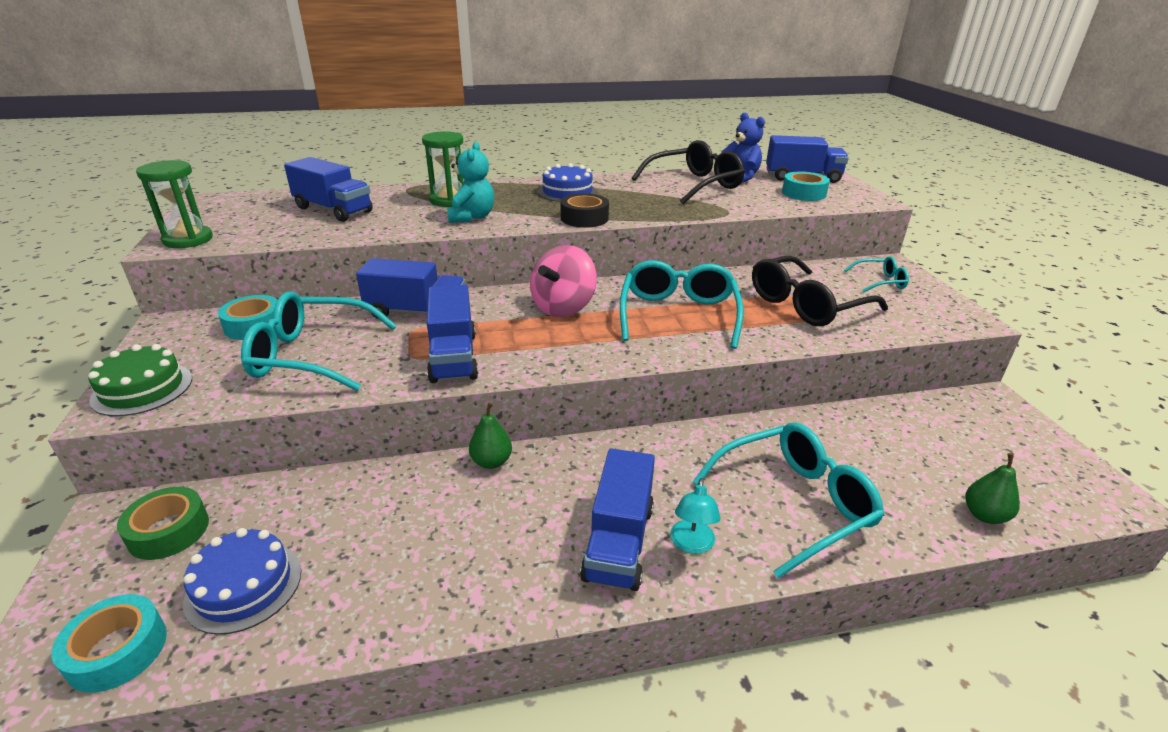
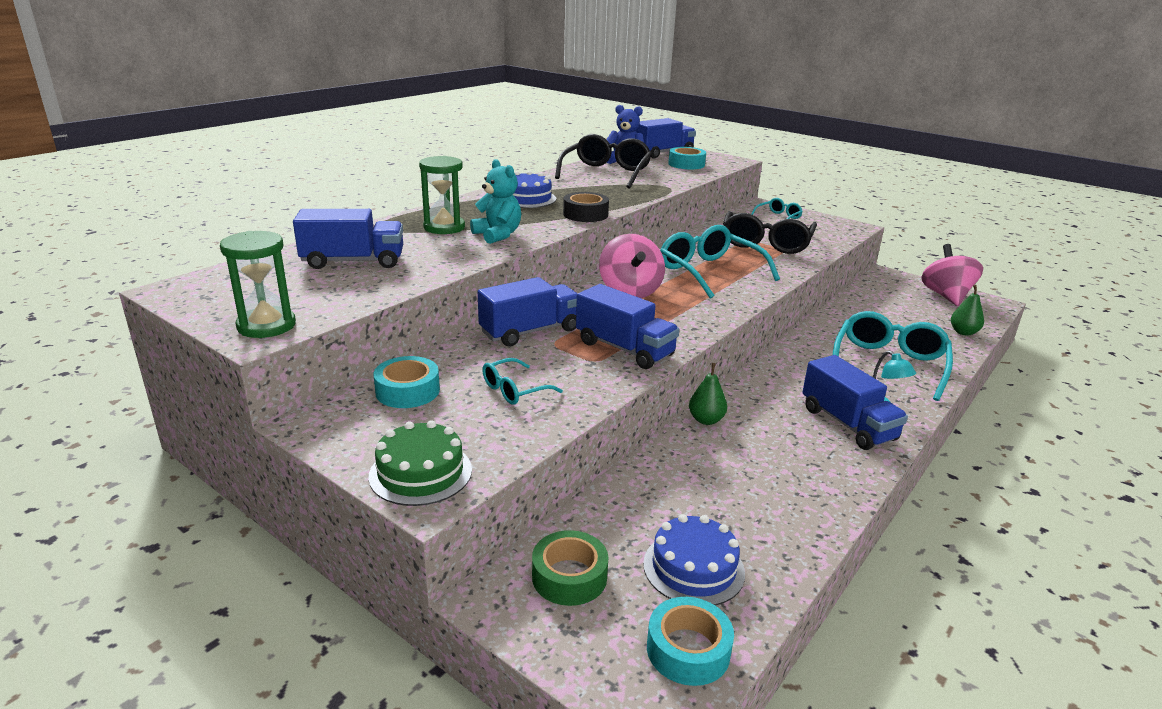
camera: 40 degrees left, 5 degrees down
(311, 355) = (514, 390): turquoise glasses -> turquoise glasses, size x0.51
(1044, 458) = (946, 296): none -> pink spinning top

